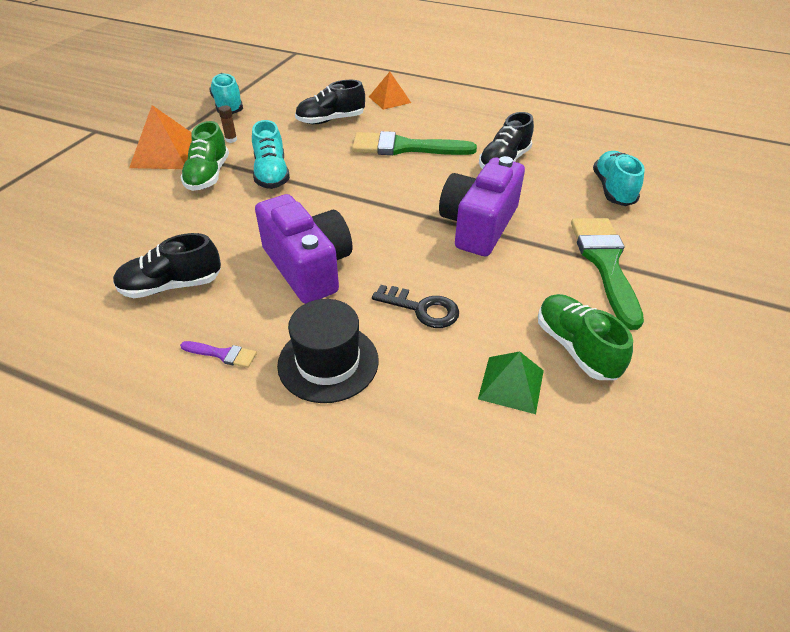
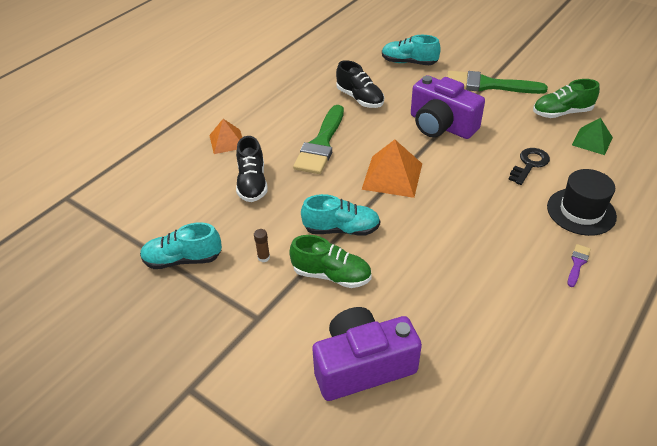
camera: 75 degrees left, 0 degrees up
(167, 153) = (274, 311): orange pyramid -> orange pyramid (392, 176)
(172, 286) = (501, 295): black shoe -> none
(308, 267) = (482, 214): purple camera -> purple camera (362, 365)

